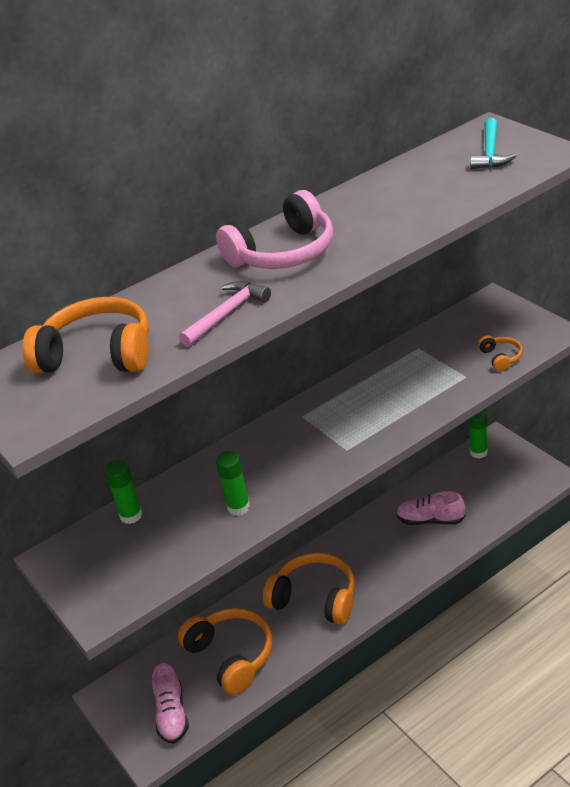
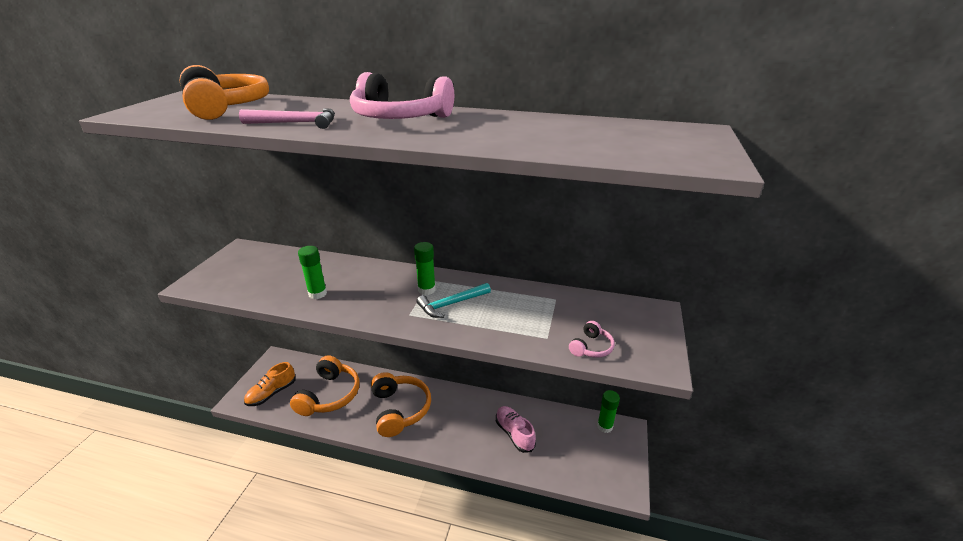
camera: 45 degrees right, 5 degrees down
(131, 515) = (289, 258): green glue stick -> green glue stick (426, 290)
(172, 714) = (272, 393): pink shoe -> orange shoe
(490, 152) = (662, 140): turquoise hammer -> turquoise hammer (451, 304)
(501, 357) = (591, 347): orange headphones -> pink headphones

